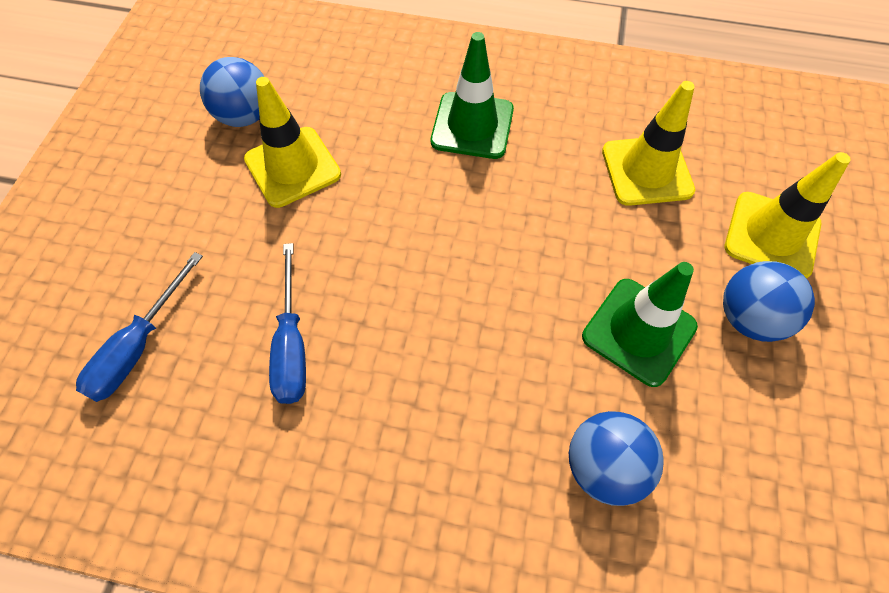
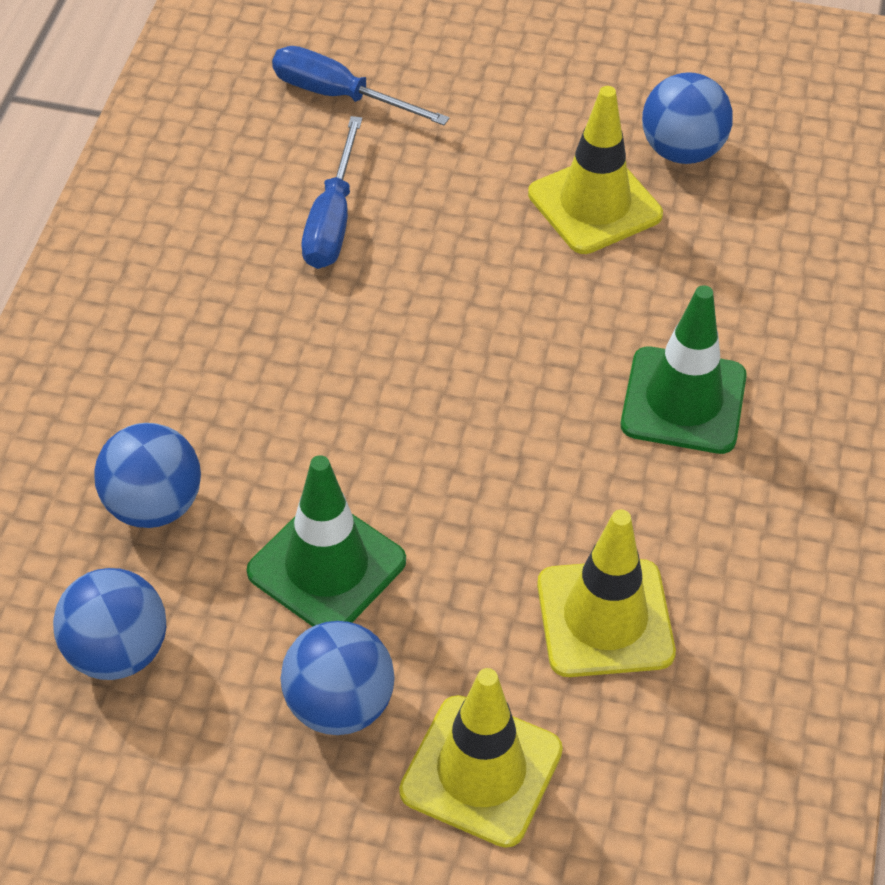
camera: 90 degrees right, 10 degrees down
(292, 345) = (332, 220): blue screwdriver -> blue screwdriver turned 75 degrees counterclockwise
(747, 479) = (117, 652): none -> blue ball

